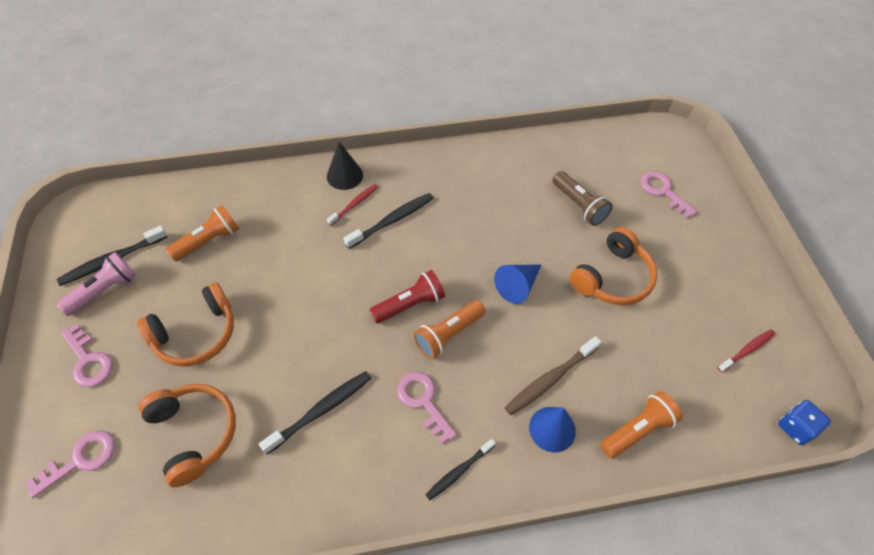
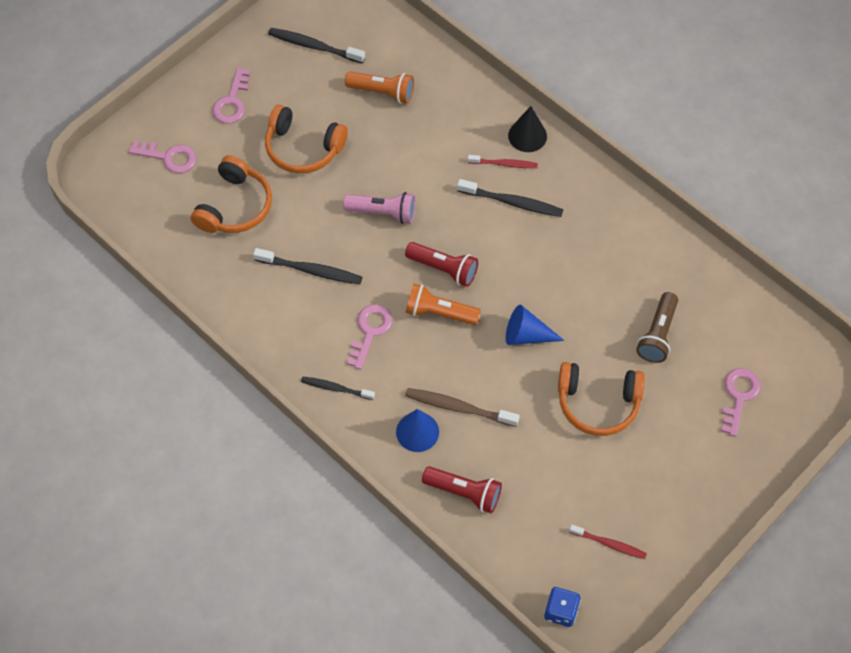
camera: 55 degrees right, 5 degrees up
(104, 290) = (288, 64): pink flashlight -> pink flashlight (383, 212)
(637, 430) = (464, 492): orange flashlight -> red flashlight

